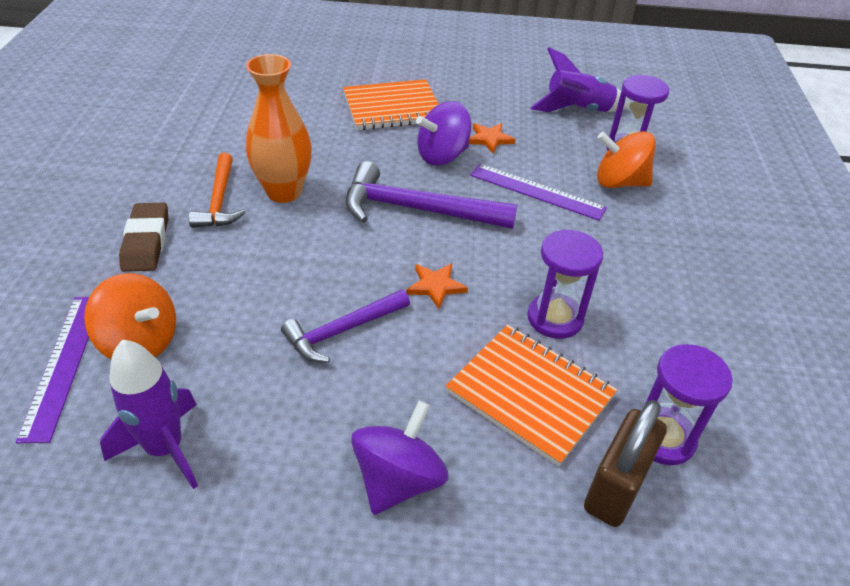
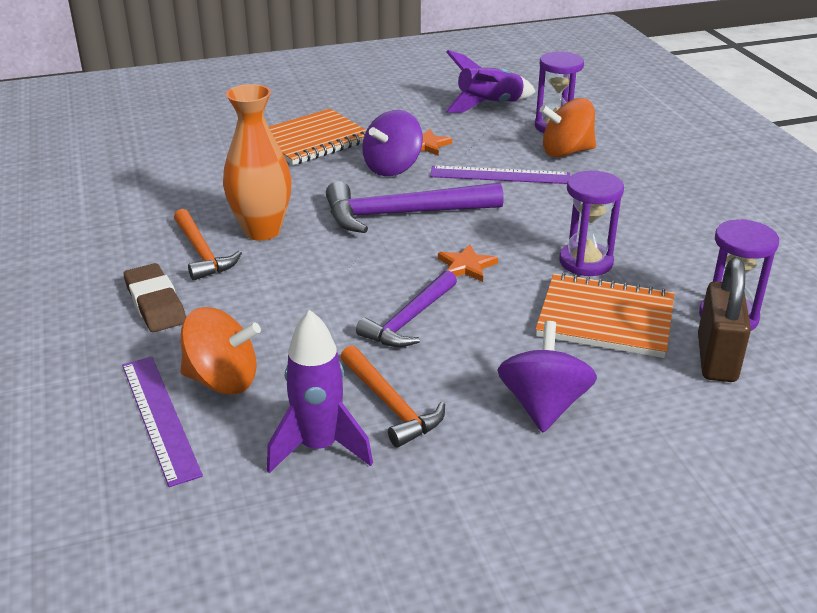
camera: 20 degrees left, 10 degrees down
(259, 424) = (390, 405): none -> orange hammer

